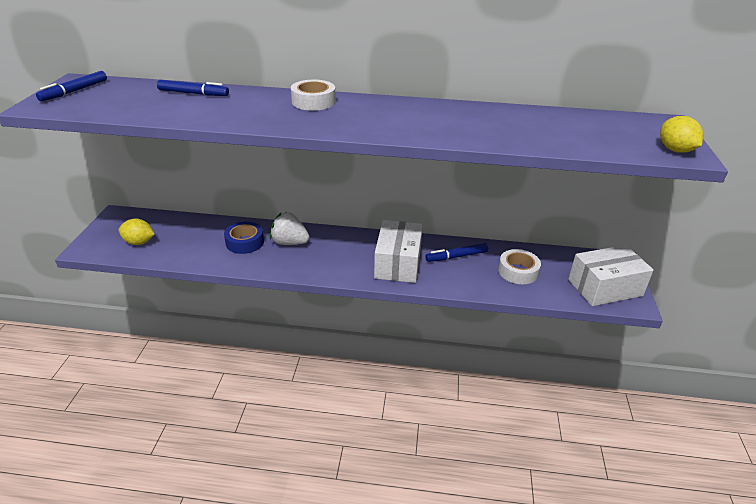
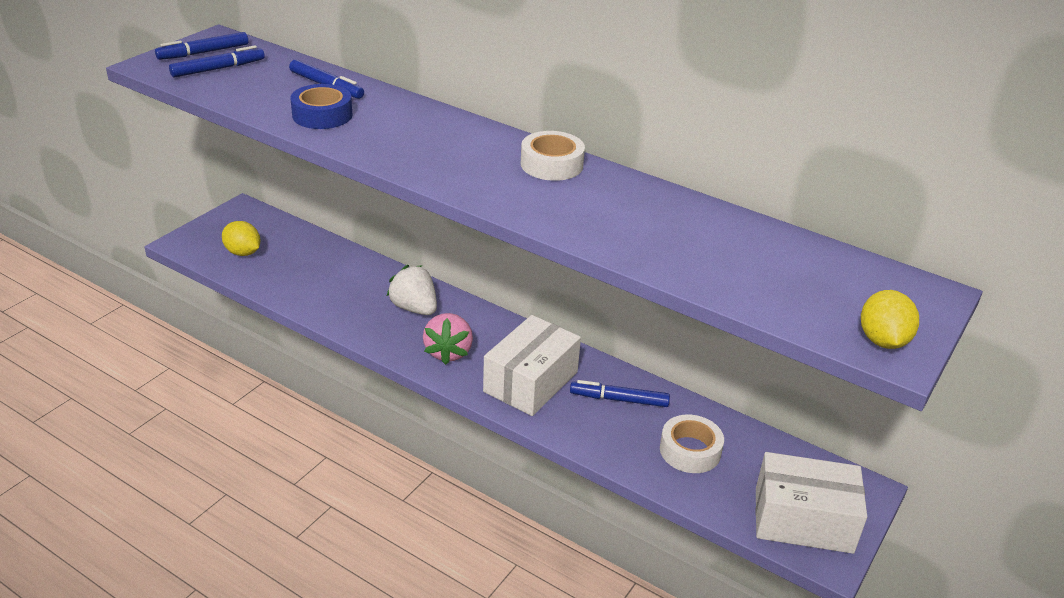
camera: 25 degrees right, 0 degrees up
(97, 99) = (218, 69): none -> blue marker
(245, 242) = (361, 290): blue tape -> blue tape (322, 115)
(313, 101) = (455, 132): white tape -> white tape (551, 164)
(333, 262) = (448, 352): none -> pink strawberry

